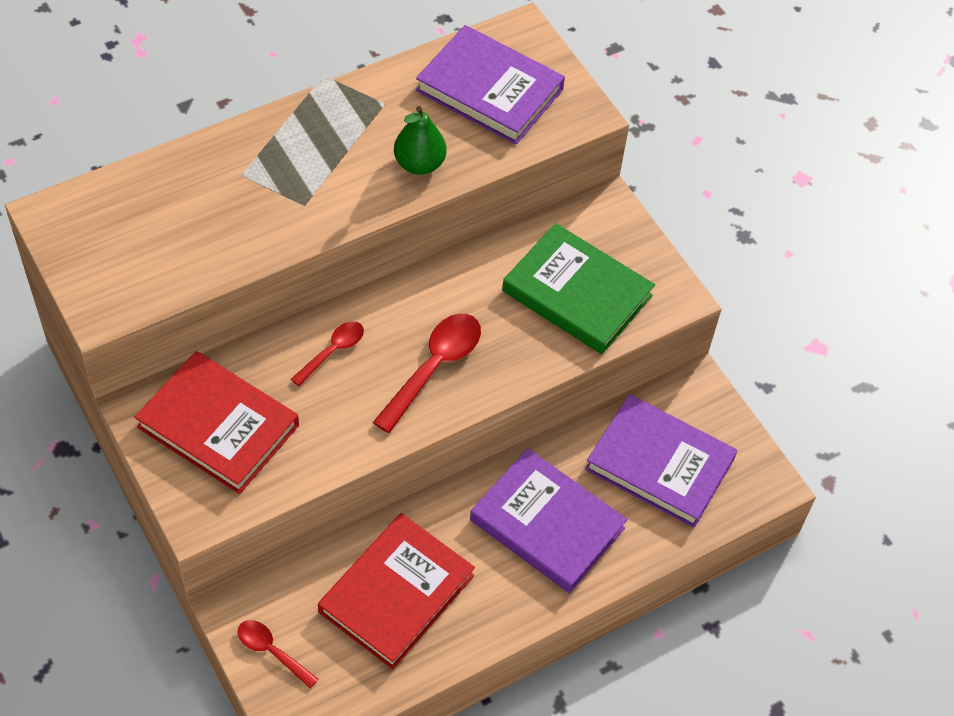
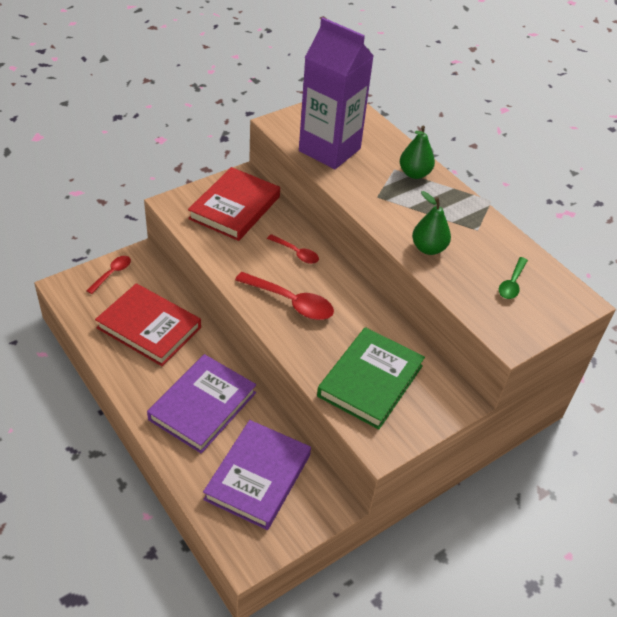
camera: 85 degrees right, 10 degrees down
(184, 249) = (329, 150): none -> purple carton
(255, 151) = (414, 174): none -> green pear
(489, 90) = (512, 283): purple book -> green spoon

